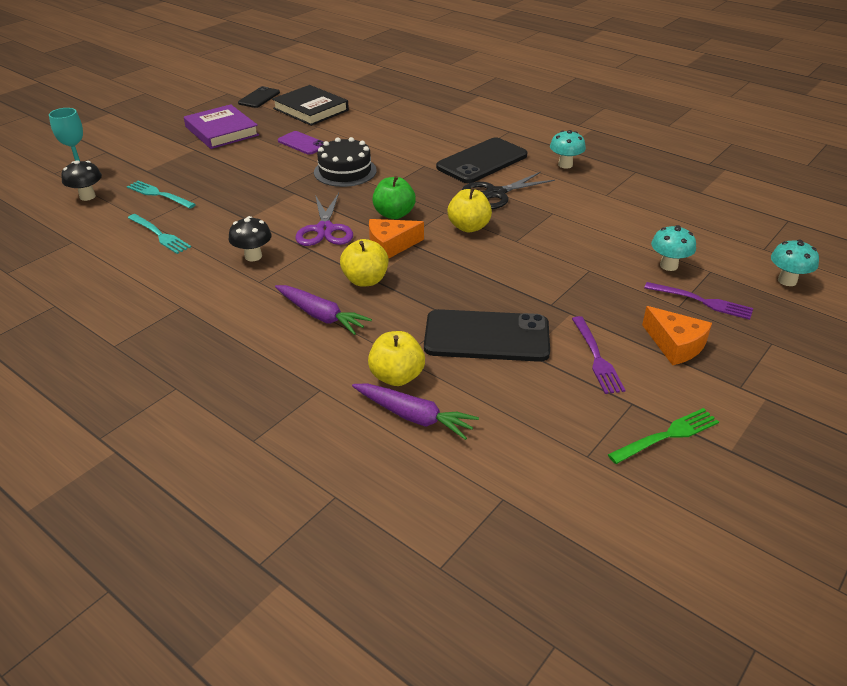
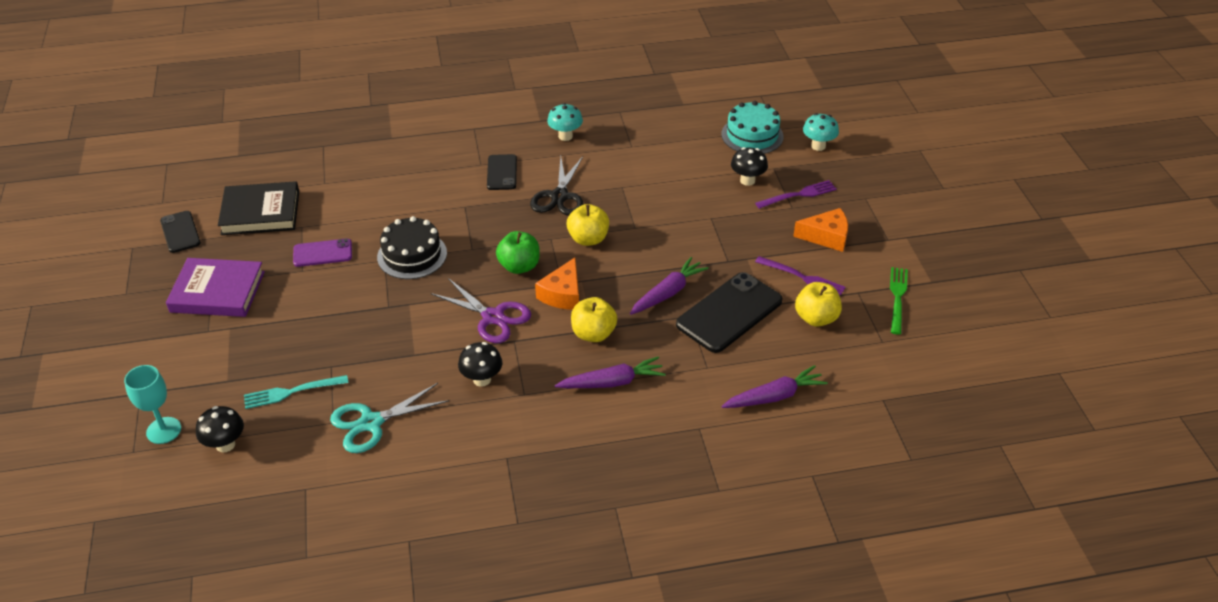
camera: 50 degrees left, 5 degrees up
(160, 235) = (371, 423): turquoise fork -> turquoise scissors
(397, 377) = (725, 381): yellow apple -> yellow apple (816, 318)
(464, 292) = (668, 293): none -> purple carrot
(482, 161) = (502, 172): black phone -> black phone, size x0.57
(668, 265) = (747, 180): turquoise mushroom -> black mushroom
(729, 240) = (752, 135): none -> turquoise cake

